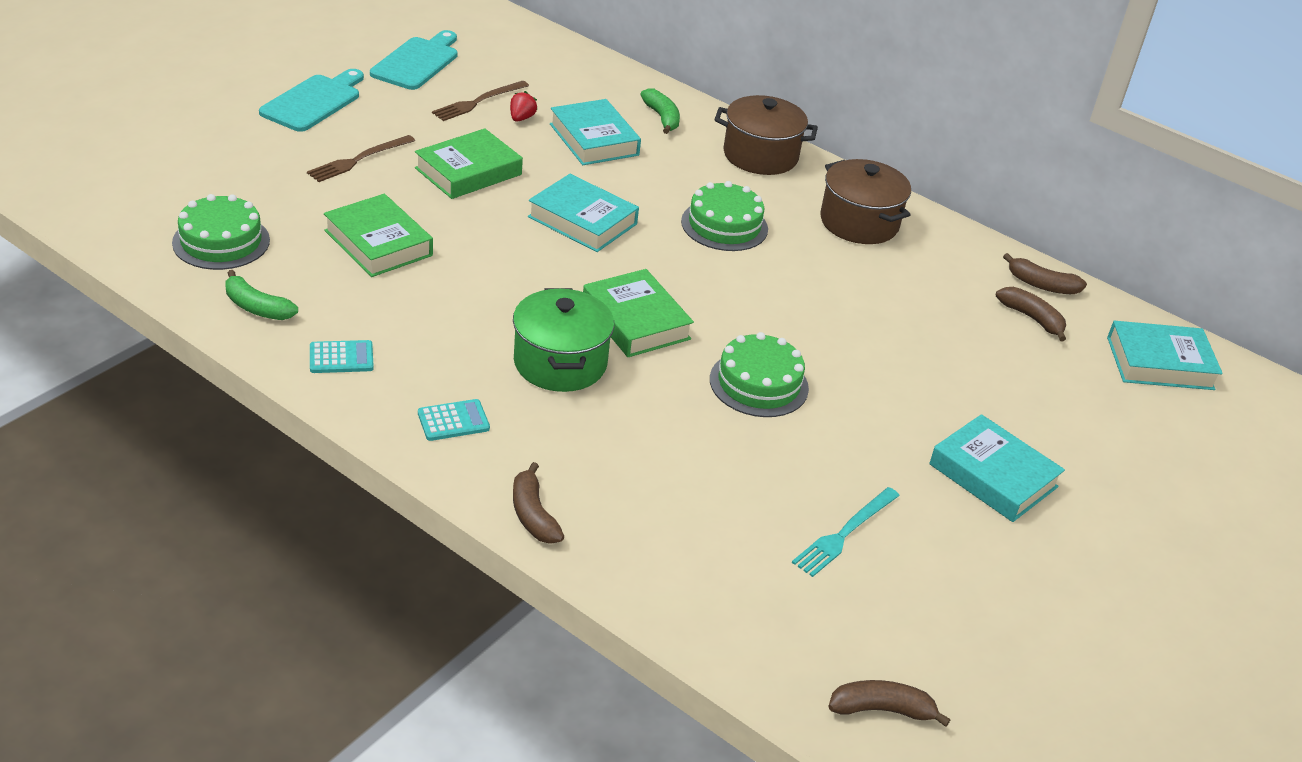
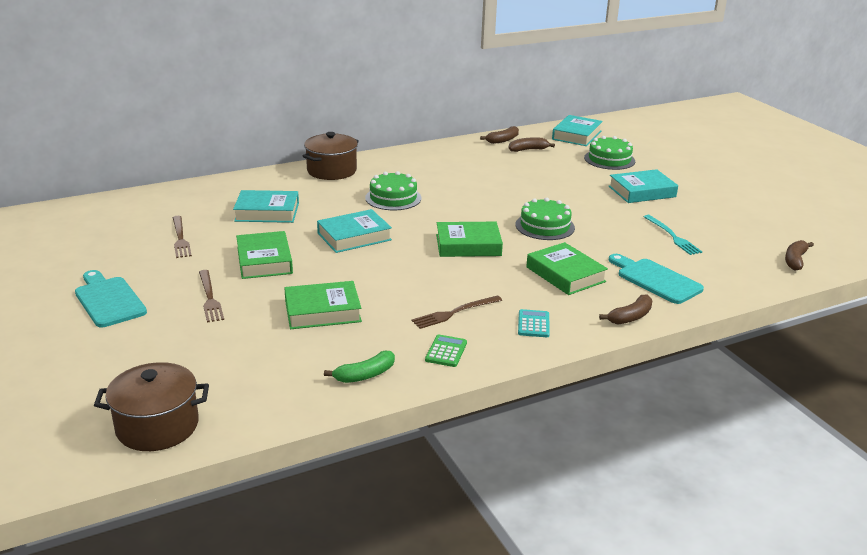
camera: 60 degrees left, 10 degrees down
(221, 241) = (267, 376): green cake -> green cake (609, 159)
(341, 358) = (446, 351): turquoise calculator -> green calculator
(417, 62) = (100, 248): turquoise cutting board -> turquoise cutting board (655, 280)
(439, 346) = (454, 313): none -> brown fork
(521, 118) = (217, 229): red strawberry -> none
(533, 515) = (630, 317): brown banana -> brown banana turned 45 degrees counterclockwise
(560, 363) = (495, 277): green pot -> none
(617, 429) = (565, 274): none -> green book
(662, 118) = (263, 186): green banana -> none
(859, 222) = (419, 164): brown pot -> brown pot (157, 426)

